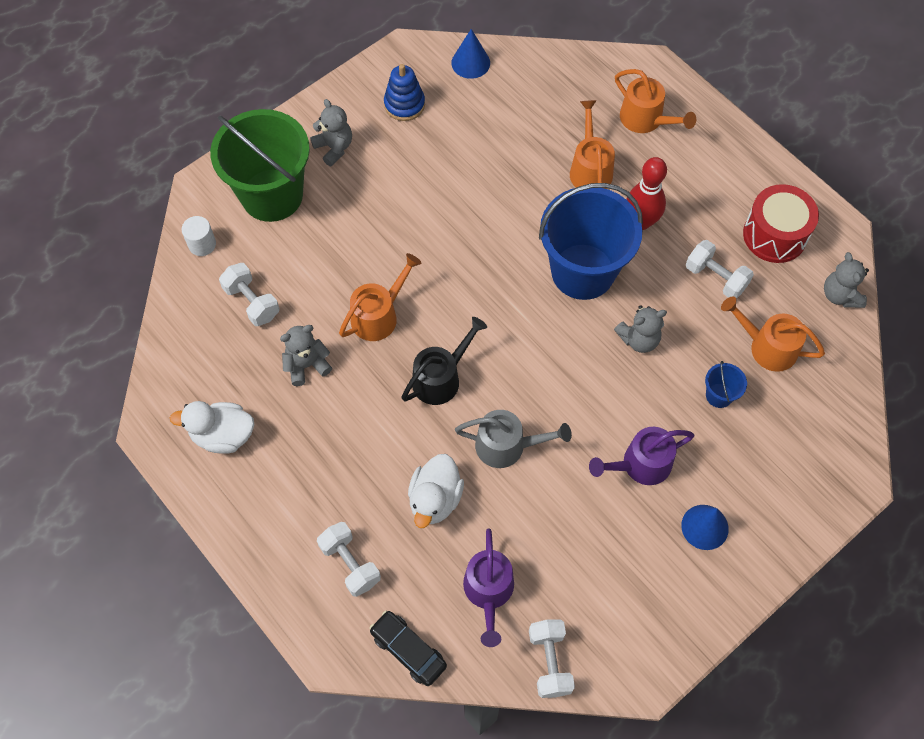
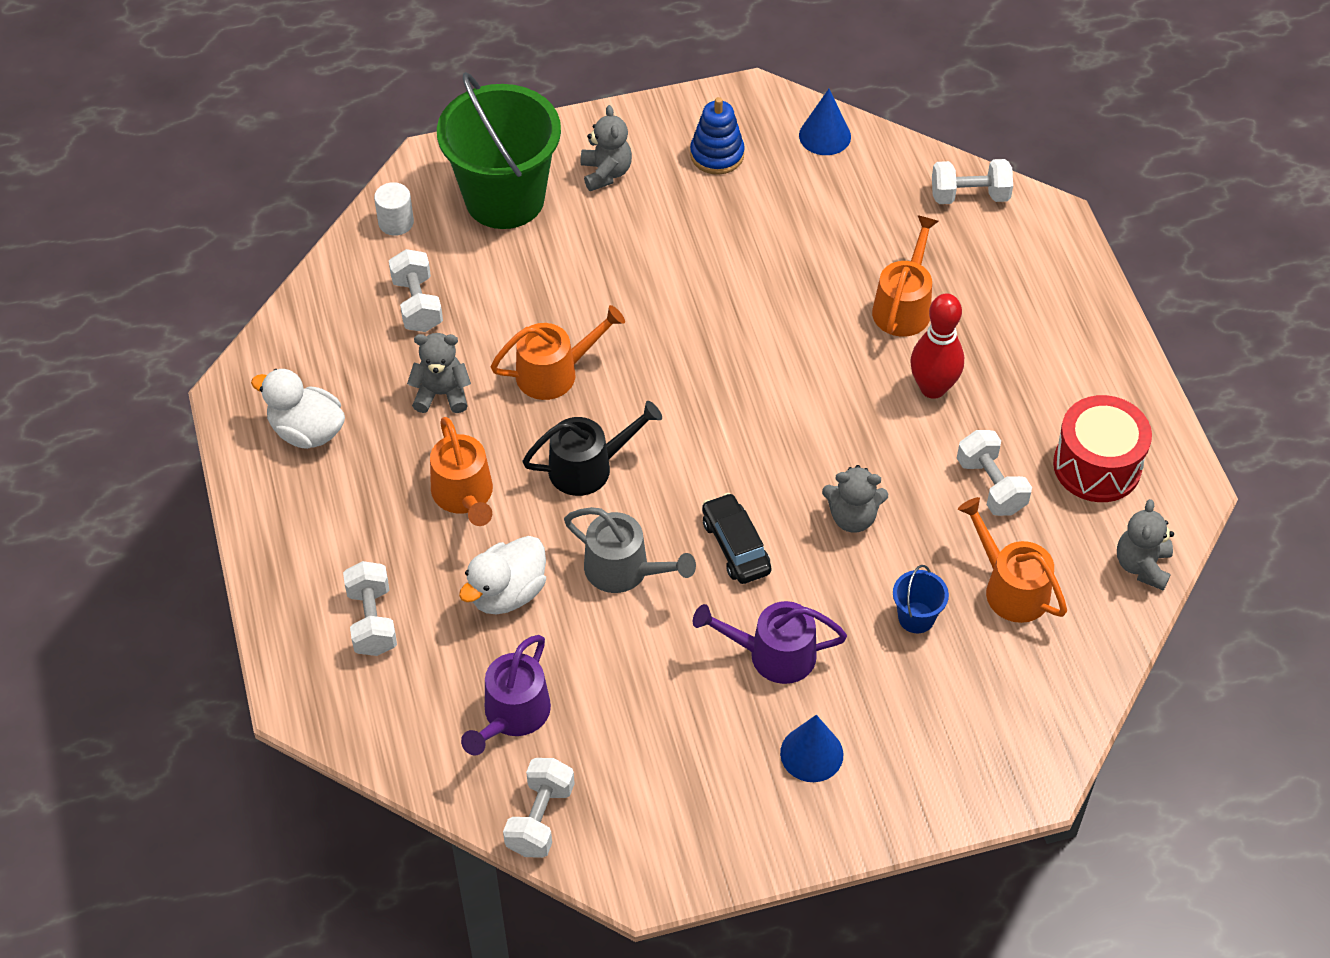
camera: 25 degrees right, 10 degrees down
(408, 650) = (386, 737): black car -> black car (736, 546)
(583, 271) = (827, 416): blue bucket -> none
(590, 71) = (969, 196): none -> white dumbbell
(645, 119) = (1008, 275): orange watering can -> orange watering can (464, 495)

